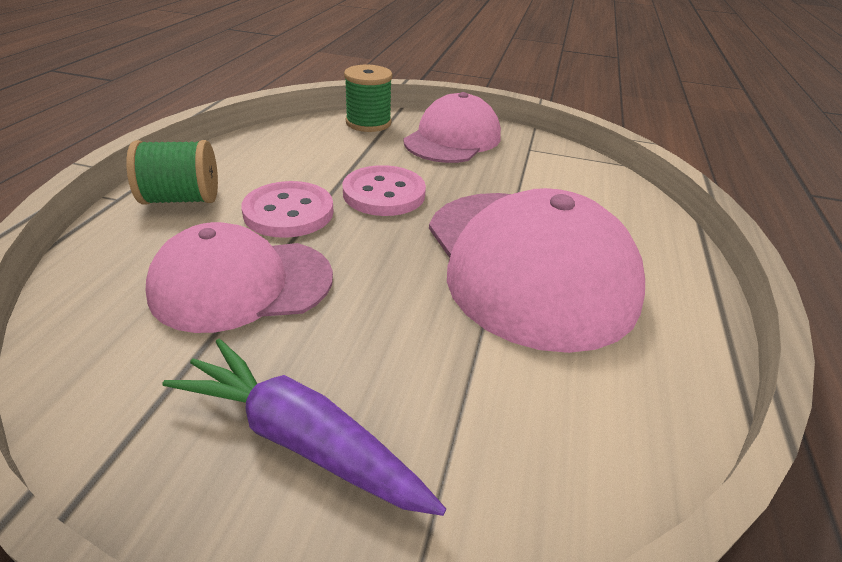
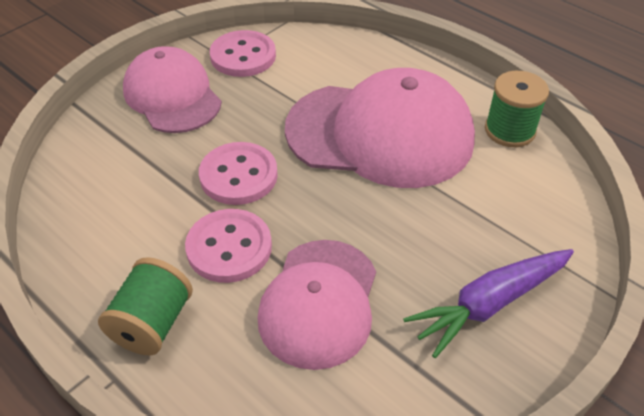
camera: 60 degrees left, 10 degrees up
(368, 123) = (91, 140): green spool -> green spool (509, 130)
(543, 156) = (243, 56): none -> pink button

